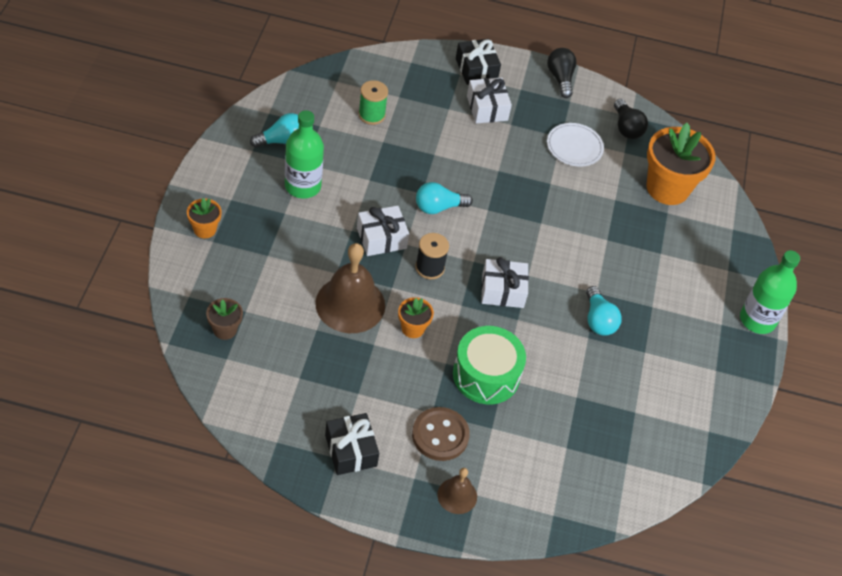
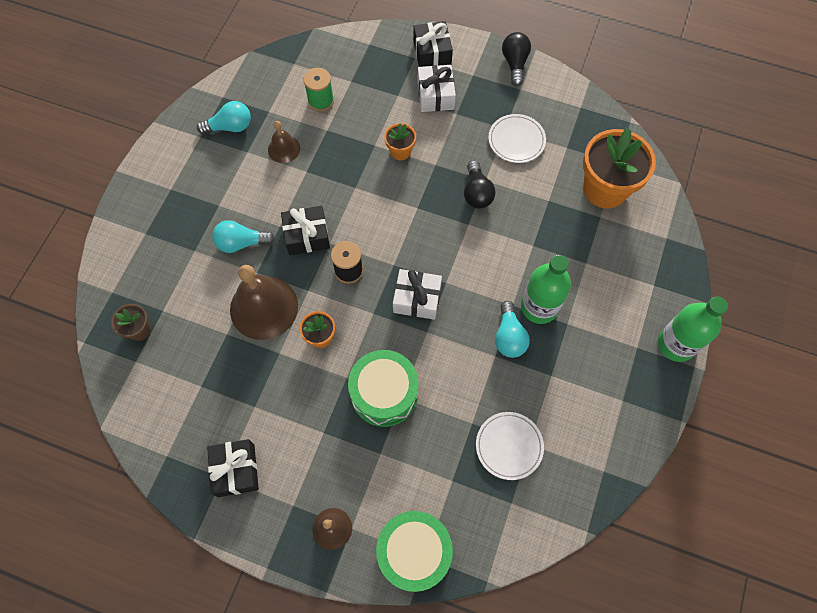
camera: 15 degrees right, 15 degrees up
(205, 229) = (140, 220): orange flower pot -> orange flower pot (400, 151)
(302, 186) = (241, 176): green bottle -> green bottle (539, 307)
(342, 159) = (284, 149): none -> brown bell
(381, 238) = (307, 236): white gift -> black gift
(438, 207) = (368, 203): turquoise light bulb -> turquoise light bulb (241, 243)
(440, 435) = (327, 459): brown button -> none
(541, 511) = (414, 552): none -> green drum
(615, 414) = (509, 446): none -> white plate
(626, 128) = (573, 120): black light bulb -> black light bulb (476, 193)

